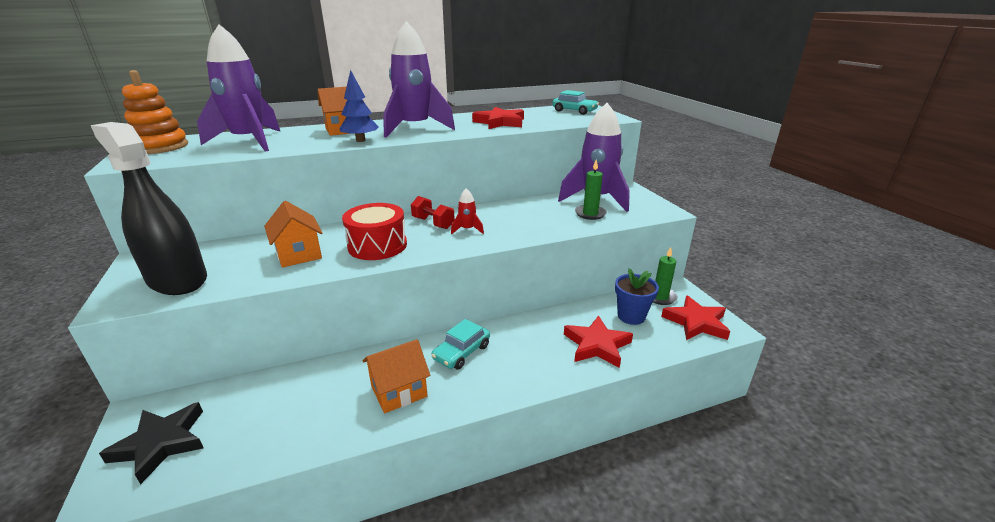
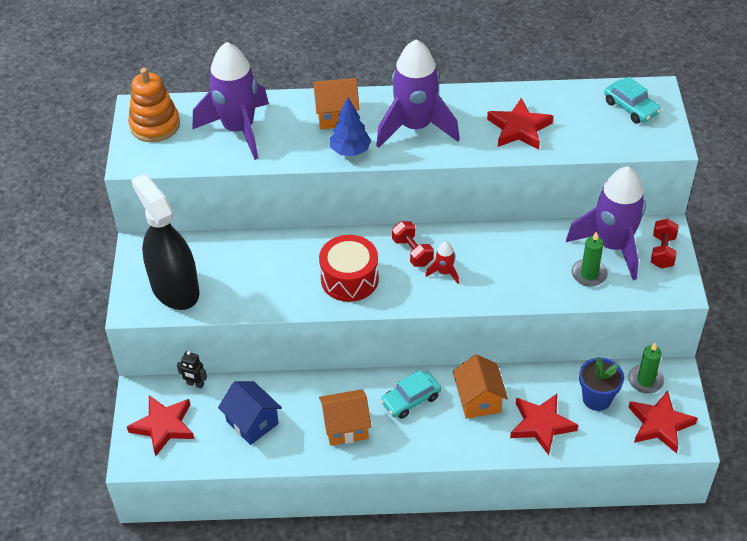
camera: 20 degrees right, 20 degrees up
(161, 443) = (163, 426): black star -> red star
(212, 389) = (195, 384): none -> black robot
(284, 412) = (252, 422): none -> blue house
(299, 254) = (276, 275): orange house -> orange house (478, 400)
(635, 197) = (662, 252): none -> red dumbbell

